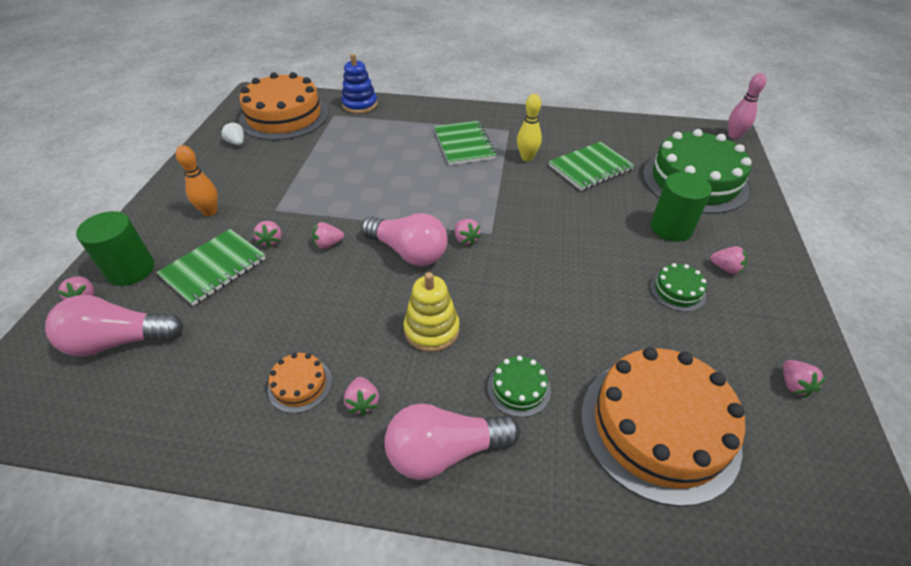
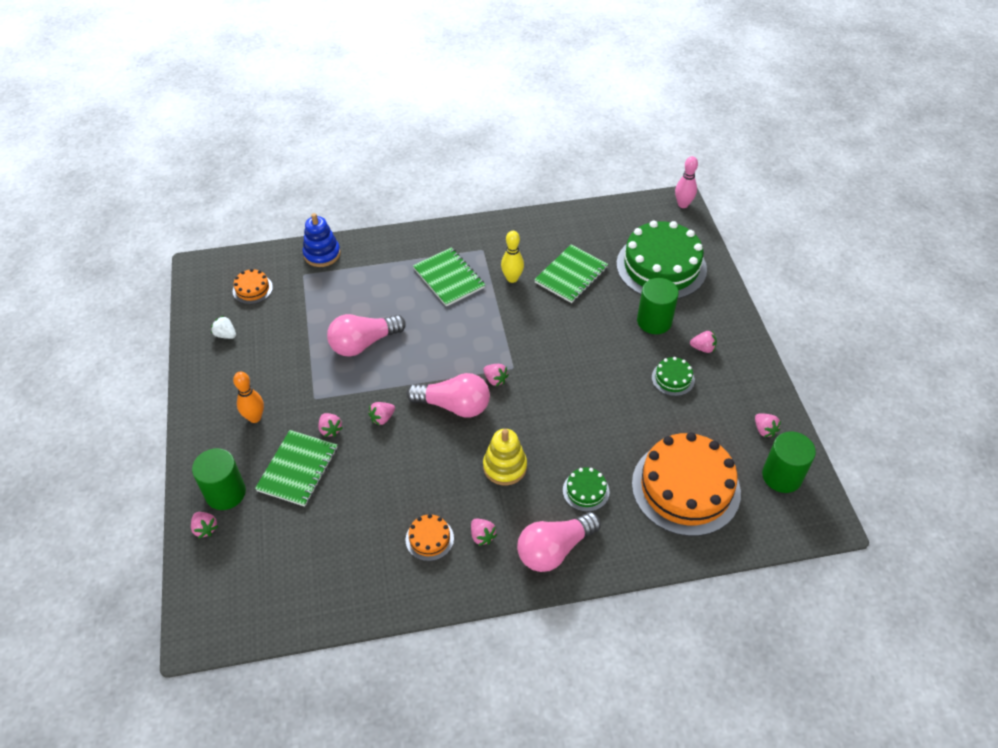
camera: 20 degrees left, 5 degrees up
(119, 341) = (265, 553): pink light bulb -> pink light bulb (363, 343)
(284, 116) = (252, 289): orange cake -> orange cake, size x0.43
(812, 456) = (782, 476): none -> green cylinder

